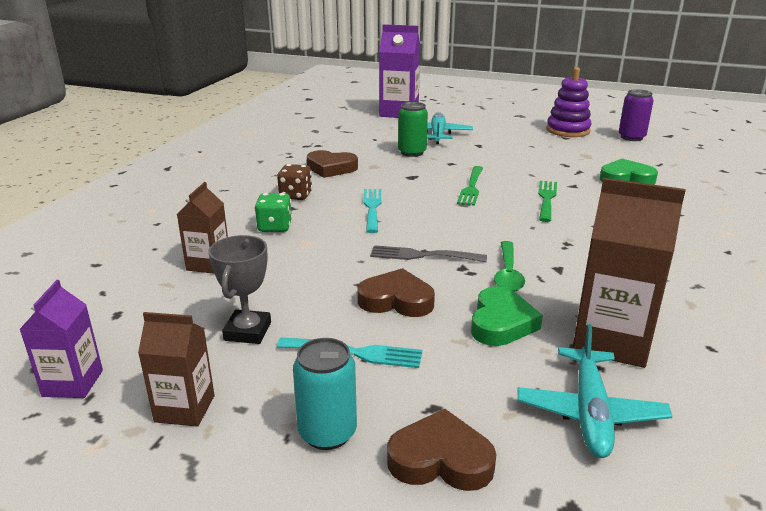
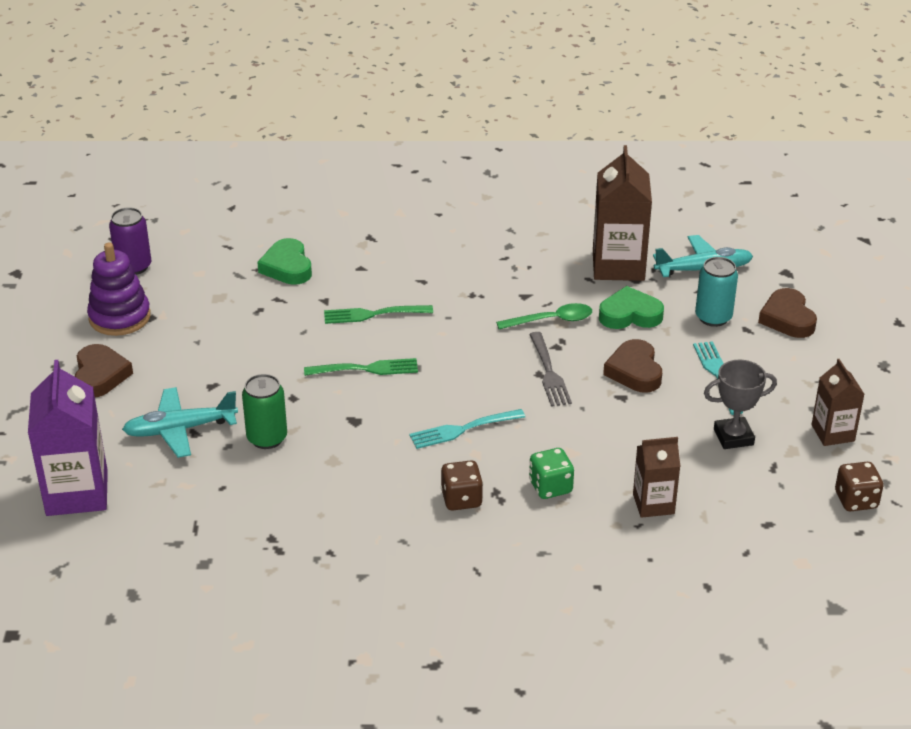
camera: 110 degrees left, 10 degrees up
(73, 383) = (856, 500): purple carton -> brown dice
(327, 433) = (802, 365): turquoise can -> turquoise can (713, 317)
(331, 168) = (358, 496): brown heart -> brown heart (100, 375)

